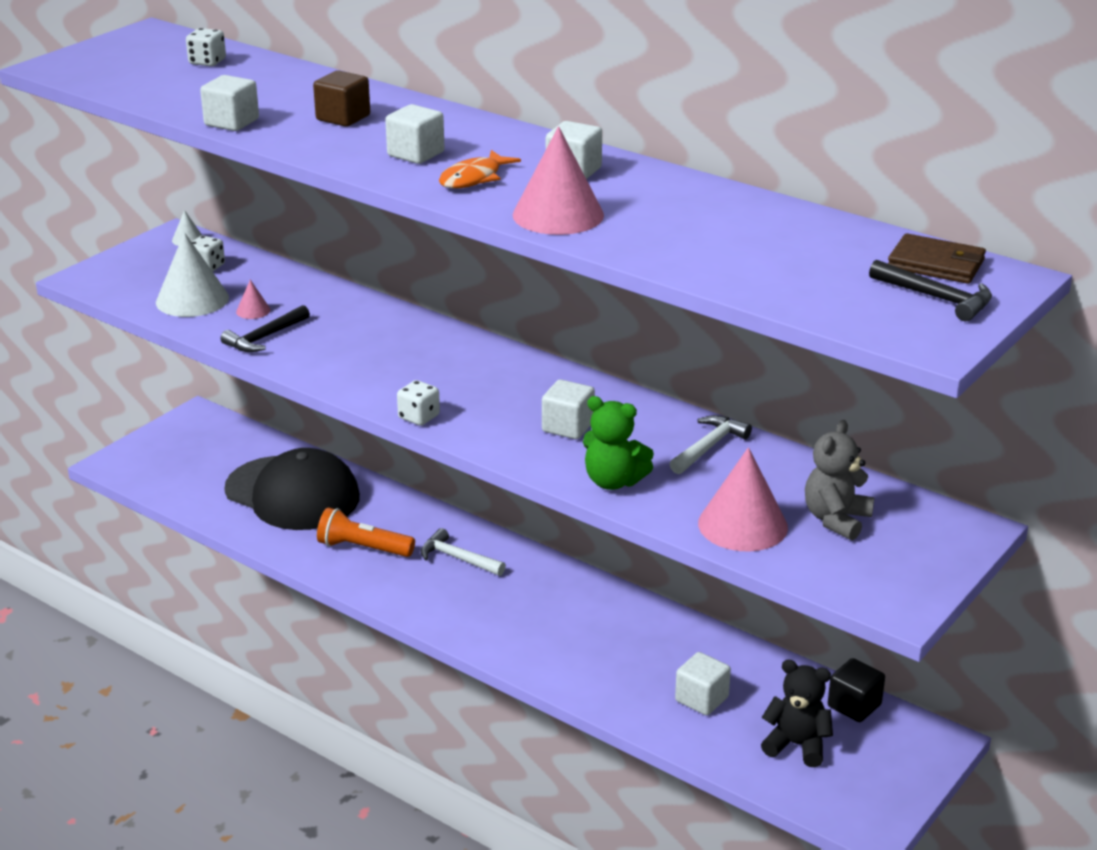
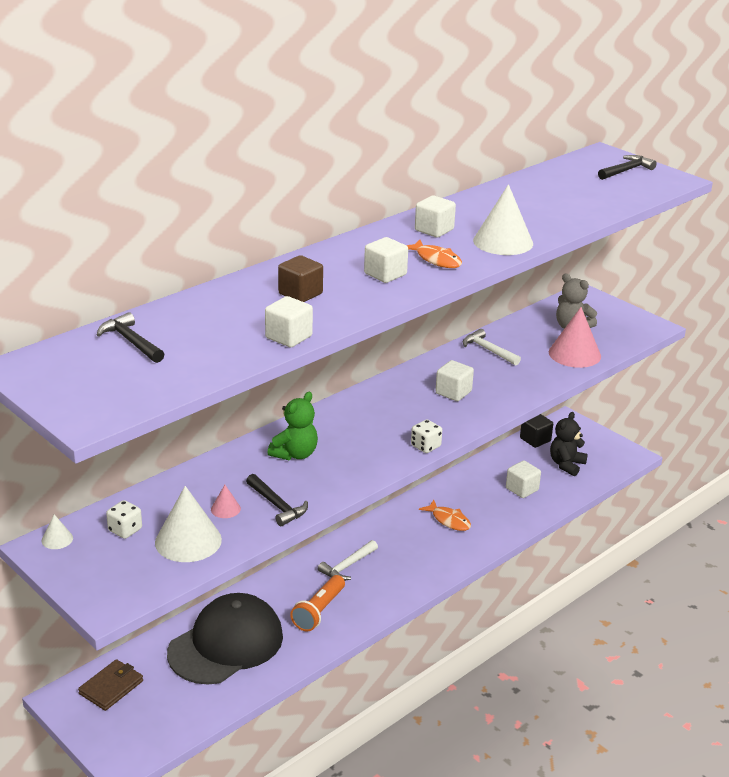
camera: 80 degrees left, 0 degrees up
(207, 62) = (131, 341): white dice -> black hammer
(558, 215) = (503, 242): pink cone -> white cone
(590, 633) = (449, 520): none -> orange fish
(613, 481) = (522, 386): green teddy bear -> green teddy bear (295, 454)
(936, 264) = (586, 164): brown wallet -> brown wallet (111, 687)

